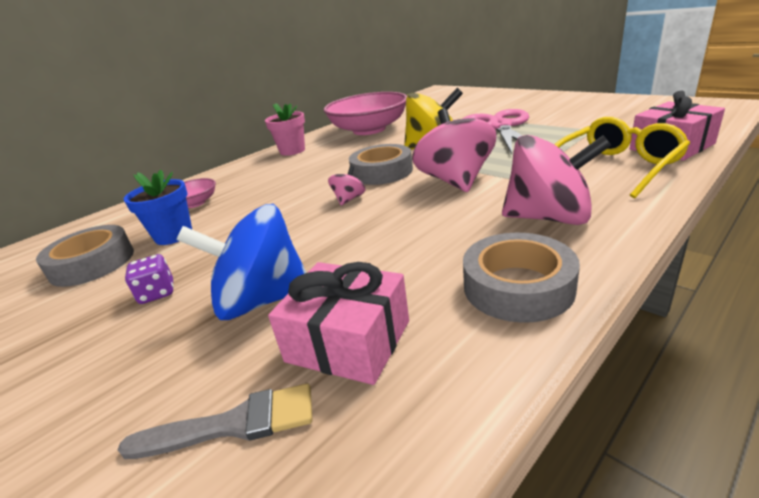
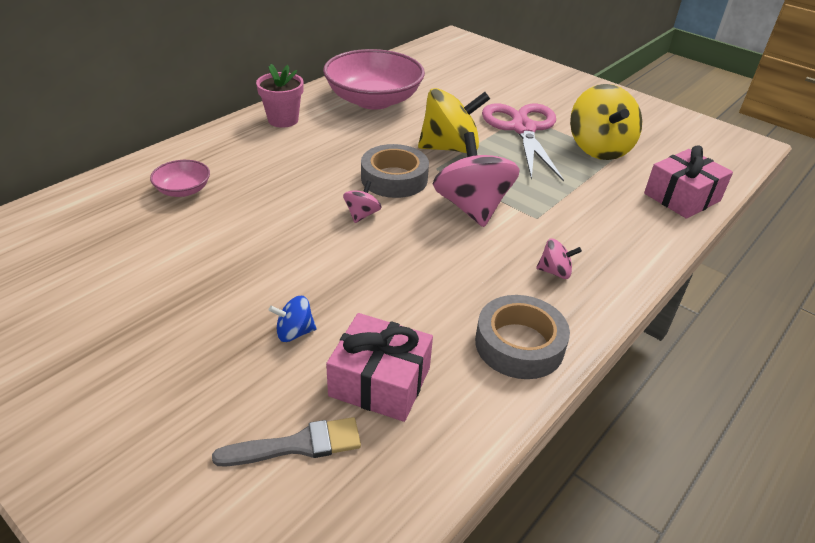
camera: 10 degrees left, 10 degrees up
(92, 263) = (93, 263): grey tape -> none
(157, 293) = (184, 311): purple dice -> none
(174, 235) = (174, 236): blue flower pot -> none
(262, 300) = (294, 332): blue spinning top -> blue spinning top, size x0.46
(549, 218) = (555, 272): pink spinning top -> pink spinning top, size x0.46
(574, 128) = (599, 148): none -> yellow spinning top
(616, 167) = (626, 216): yellow glasses -> none

